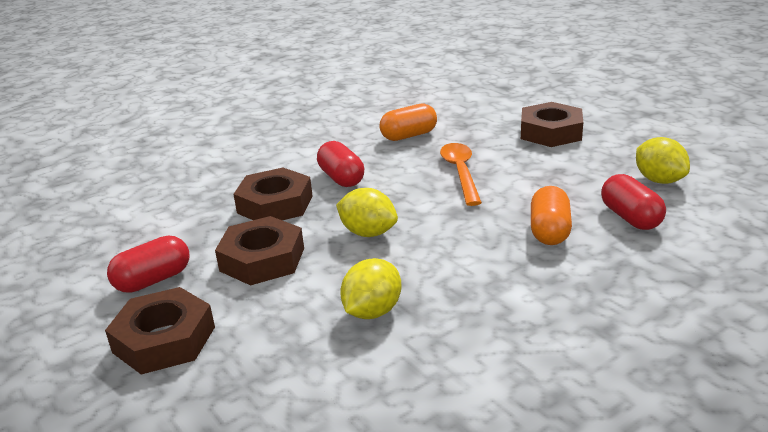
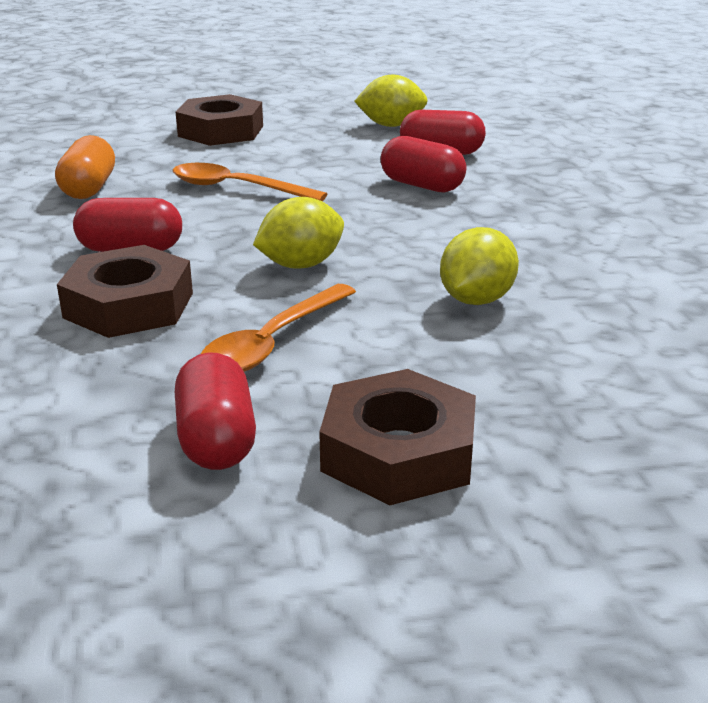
camera: 65 degrees left, 0 degrees up
(262, 259) = (273, 342): brown nut -> orange spoon
(372, 311) = (476, 300): yellow lemon -> yellow lemon turned 60 degrees clockwise
(549, 231) = (422, 185): orange capsule -> red capsule

